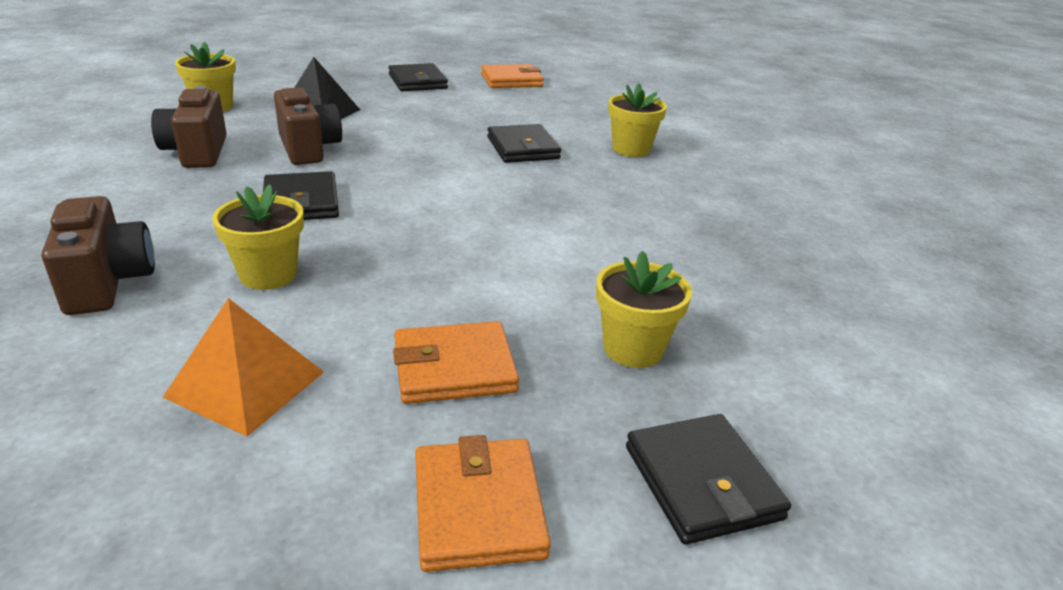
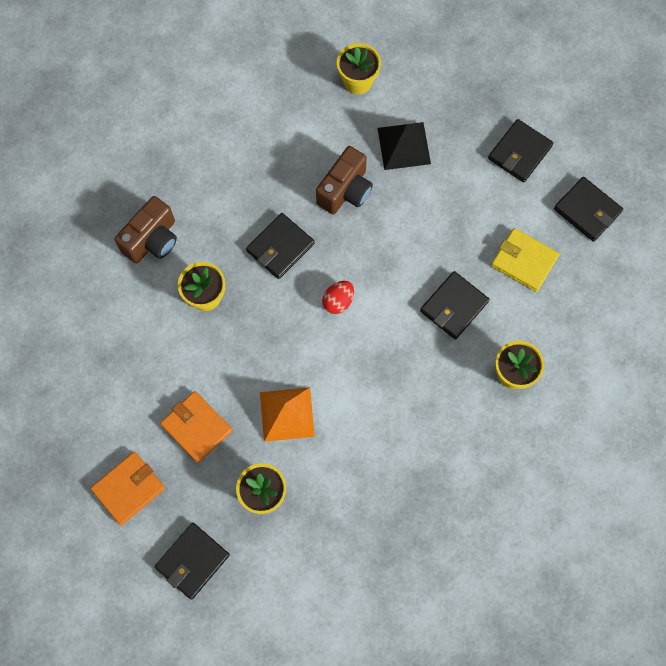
camera: 60 degrees right, 40 degrees up
(197, 152) = (291, 141): brown camera -> none
(246, 384) = (133, 358): orange pyramid -> orange pyramid (287, 414)
(426, 196) = (338, 301): none -> red egg
(511, 80) = (587, 210): orange wallet -> black wallet
(521, 111) = (524, 261): none -> yellow wallet

